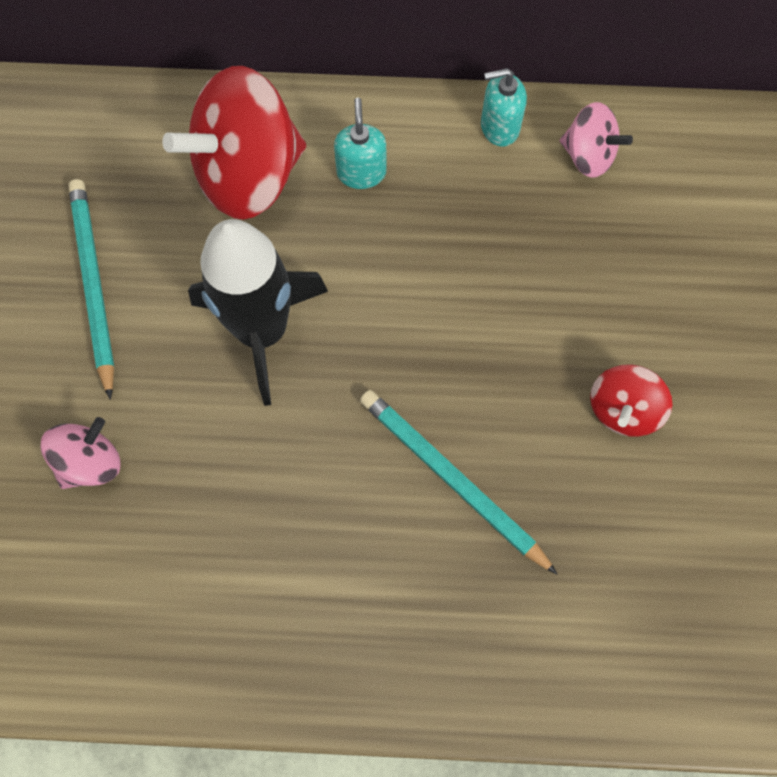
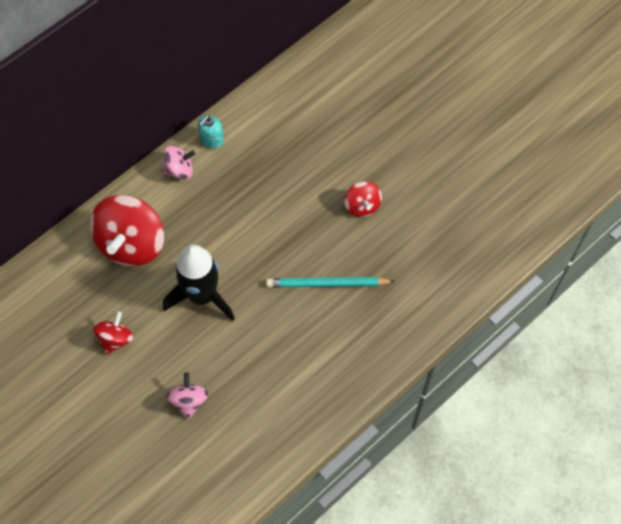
camera: 45 degrees left, 5 degrees down
(93, 285) = (115, 339): turquoise pencil -> red spinning top
(361, 172) = (176, 203): turquoise soap dispenser -> none
(588, 156) = (257, 122): pink spinning top -> pink spinning top (179, 170)

